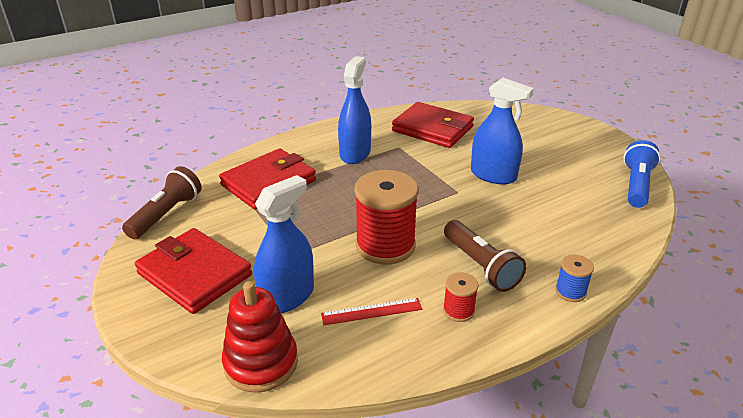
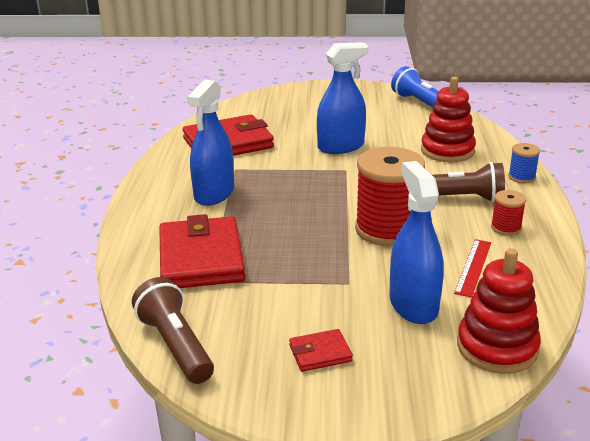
camera: 55 degrees left, 5 degrees down
(194, 274) = (320, 353): red wallet -> red wallet, size x0.46
(355, 153) = (214, 194): blue spray bottle -> blue spray bottle turned 120 degrees counterclockwise
(562, 230) = (447, 151): none -> red stacking toy

